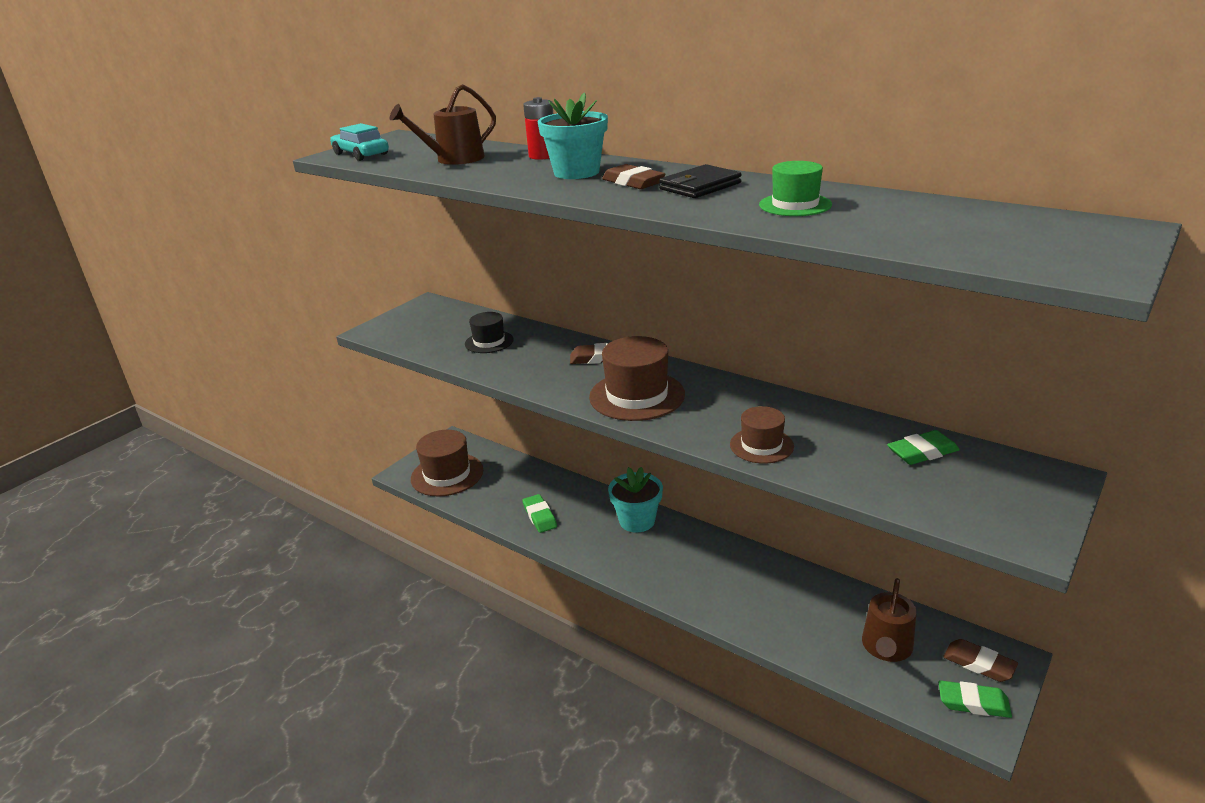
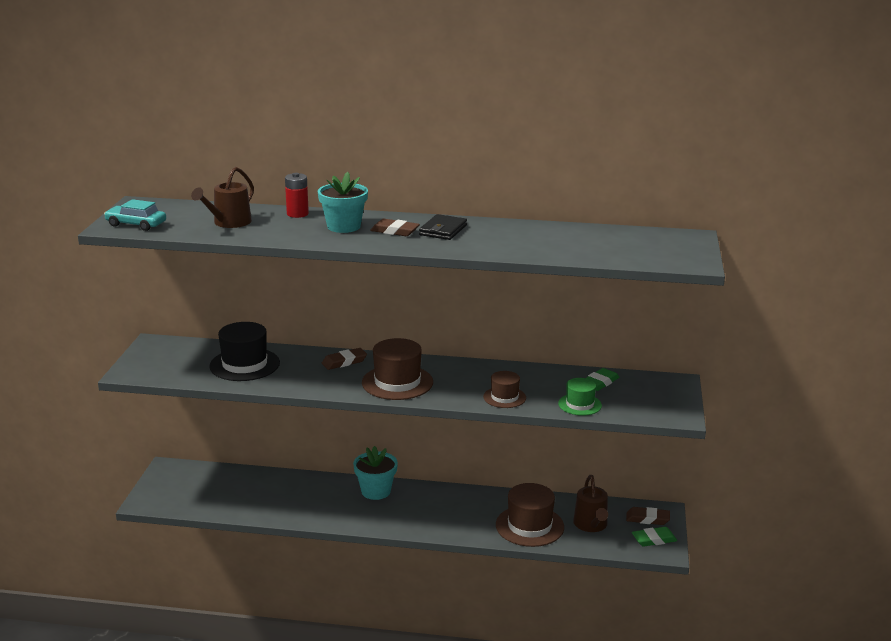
camera: 30 degrees left, 5 degrees down
(447, 474) = (187, 494): brown hat -> brown hat (529, 526)
(489, 342) = (244, 364): black hat -> black hat, size x1.70
(540, 516) = (295, 506): green eraser -> none
(795, 205) = (515, 238): green hat -> green hat (579, 404)

